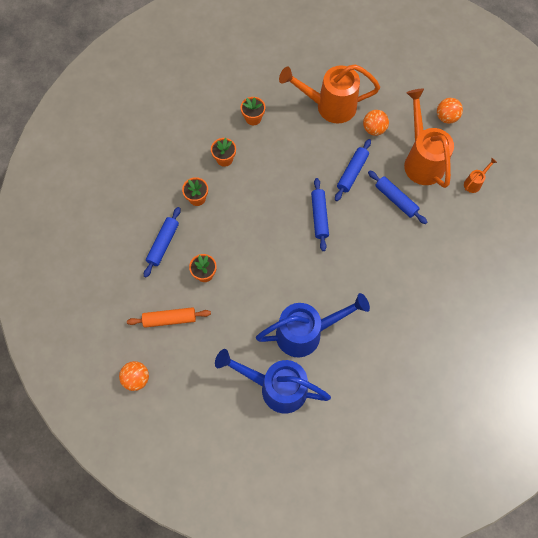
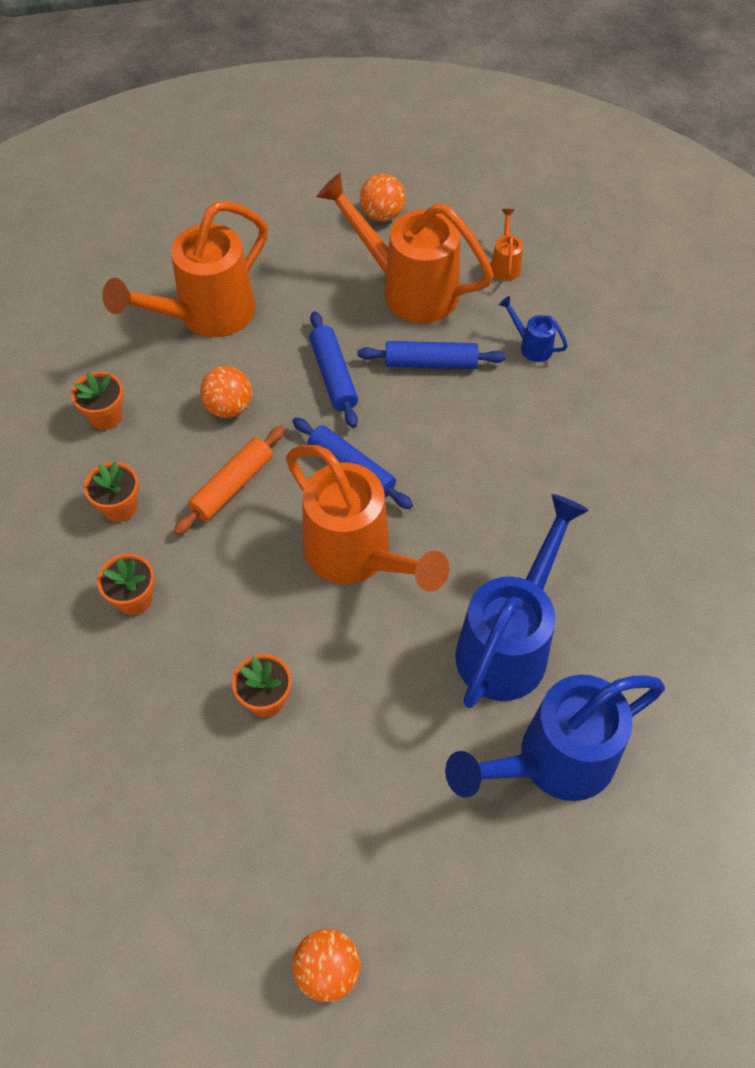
camera: 45 degrees left, 10 degrees down
(163, 244) = (149, 714): blue rolling pin -> none
(170, 319) = (283, 820): orange rolling pin -> orange rolling pin (232, 486)
(286, 252) = (357, 557): none -> orange watering can
(374, 129) = (302, 299): orange ball -> orange ball (229, 407)
(445, 227) = (531, 346): none -> blue watering can

